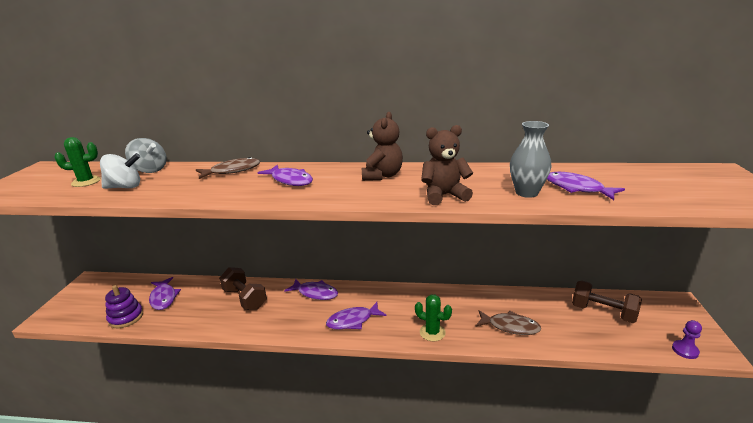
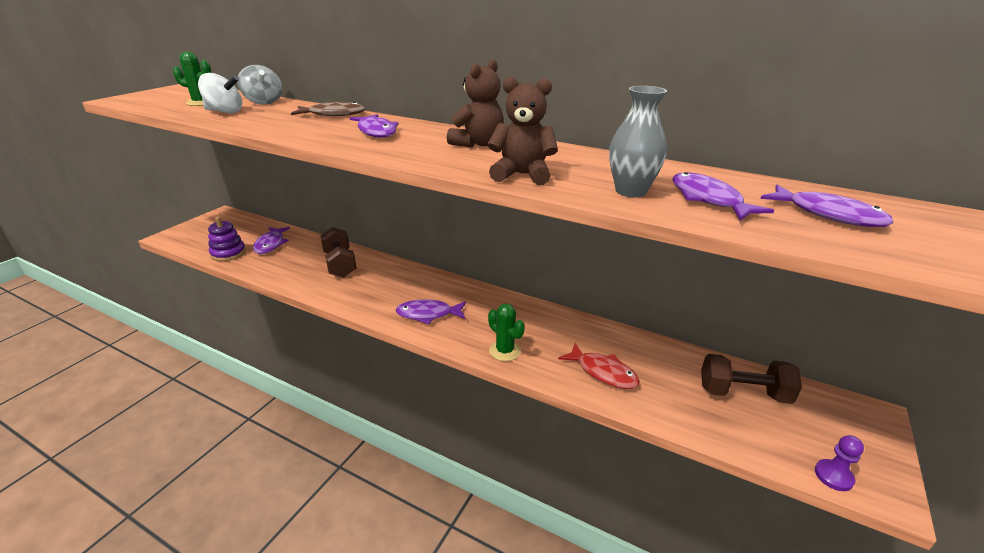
camera: 20 degrees right, 5 degrees up
(315, 293) = (411, 277): purple fish -> purple fish (828, 214)
(510, 326) = (603, 372): brown fish -> red fish
(603, 312) = (743, 393): brown dumbbell -> brown dumbbell turned 45 degrees counterclockwise

